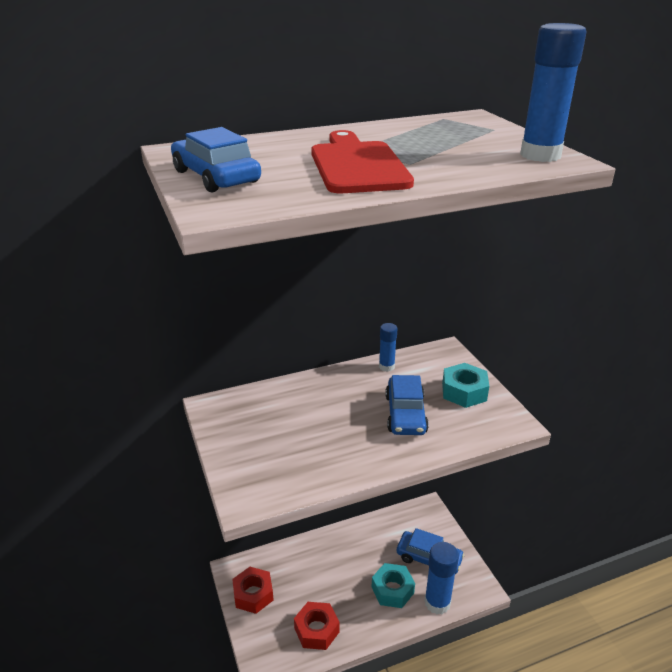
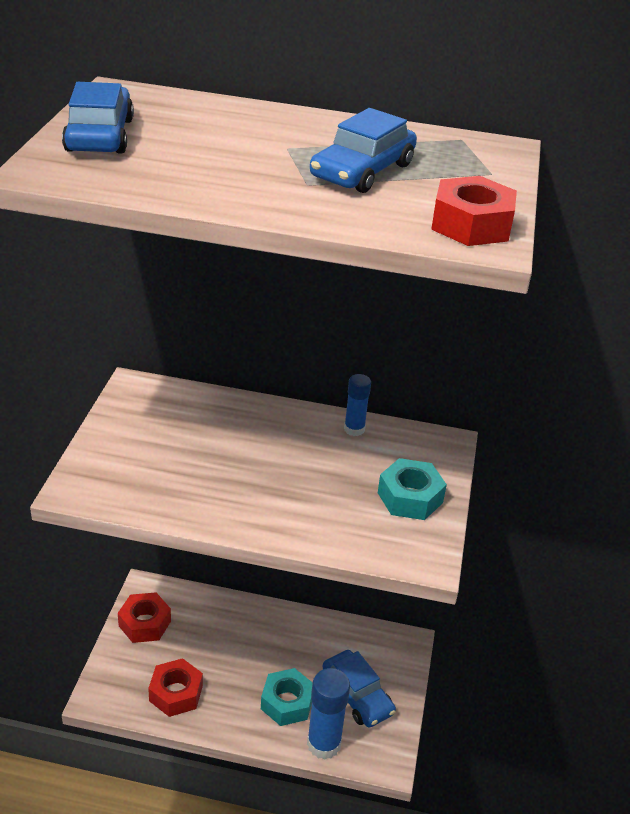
camera: 30 degrees right, 5 degrees up
(357, 165) = (249, 168): red cutting board -> none
(405, 414) = (316, 488): blue car -> blue car (362, 171)
(540, 155) = (471, 225): blue glue stick -> red nut

